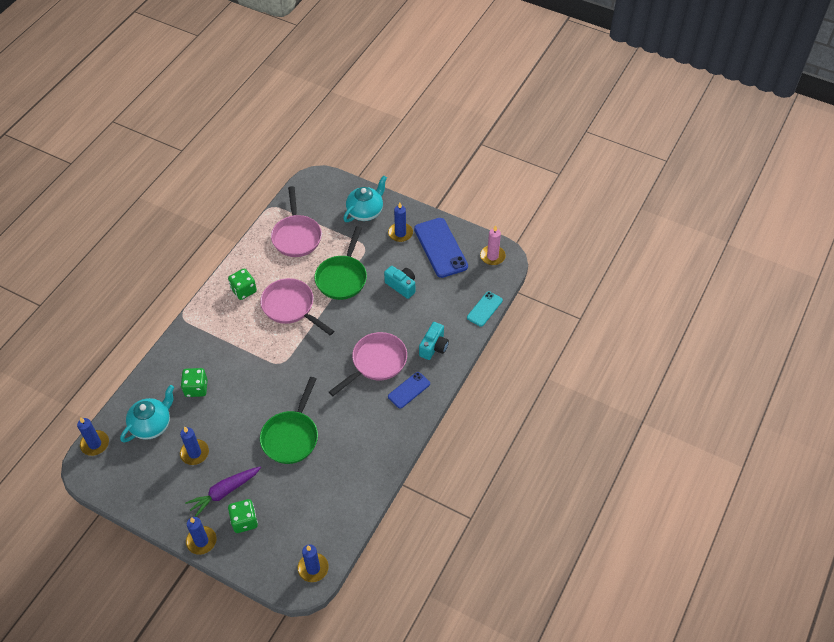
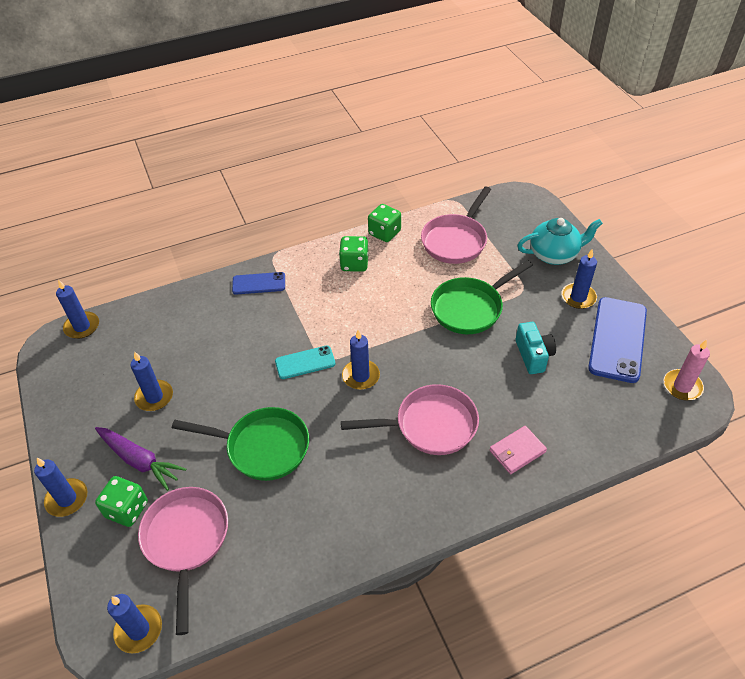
camera: 40 degrees right, 5 degrees down
(152, 425) = (146, 341): turquoise teapot -> none
(196, 388) = (219, 332): green dice -> green dice (384, 233)
(224, 492) = (140, 460): purple carrot -> purple carrot turned 150 degrees counterclockwise
(291, 307) = (387, 307): pink pan -> pink pan (186, 540)
(291, 436) = (263, 447): green pan -> green pan turned 135 degrees counterclockwise
(312, 360) = (361, 376): none -> blue candle
(409, 390) = (442, 484): blue phone -> blue phone (259, 283)
(434, 347) = (517, 451): turquoise camera -> pink wallet
(484, 309) = (623, 445): turquoise phone -> turquoise phone (305, 362)

